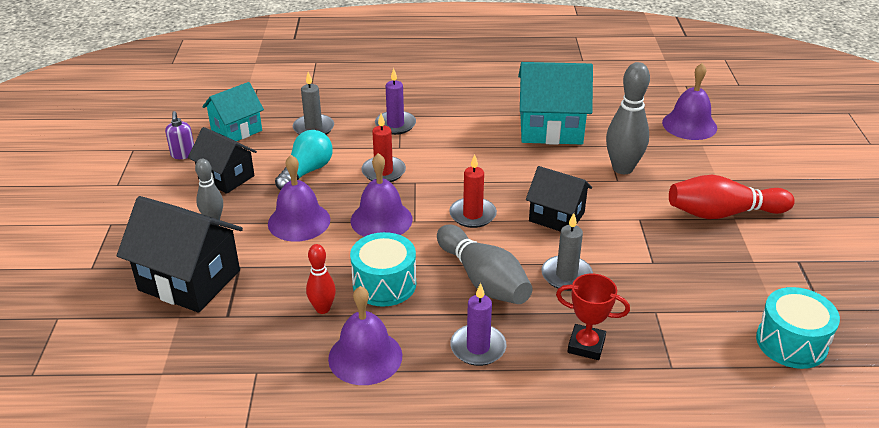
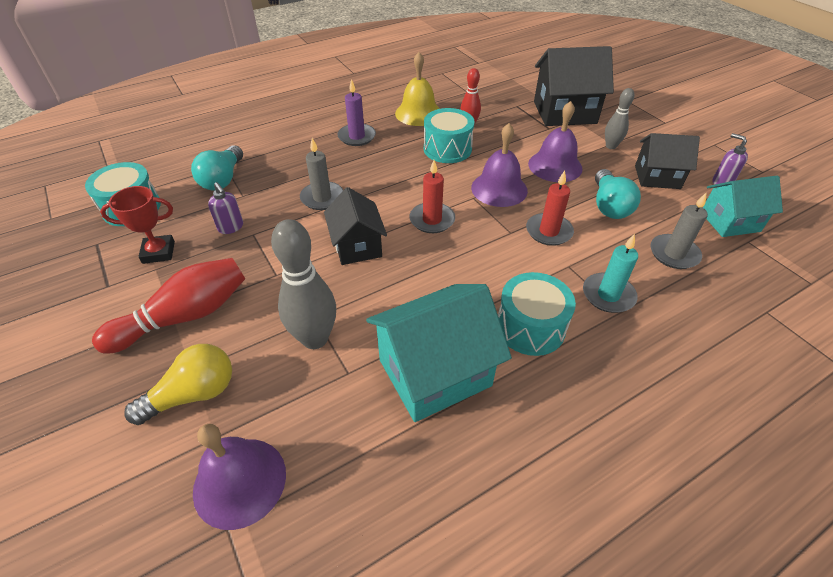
camera: 150 degrees right, 10 degrees up
(236, 130) = (730, 222): turquoise house -> turquoise house turned 60 degrees clockwise
(365, 357) = (418, 113): purple bell -> yellow bell
(395, 125) = (608, 295): purple candle -> turquoise candle
(468, 127) = (530, 327): none -> turquoise drum
(483, 280) = (382, 174): grey bowling pin -> none
(556, 217) = (357, 246): black house -> black house turned 75 degrees clockwise
(586, 345) = (287, 159): red trophy -> red trophy (158, 252)
(674, 277) = (231, 227): none -> purple soap dispenser
(676, 344) = (223, 179): none -> turquoise light bulb
(716, 167) = (193, 394): none -> yellow light bulb

